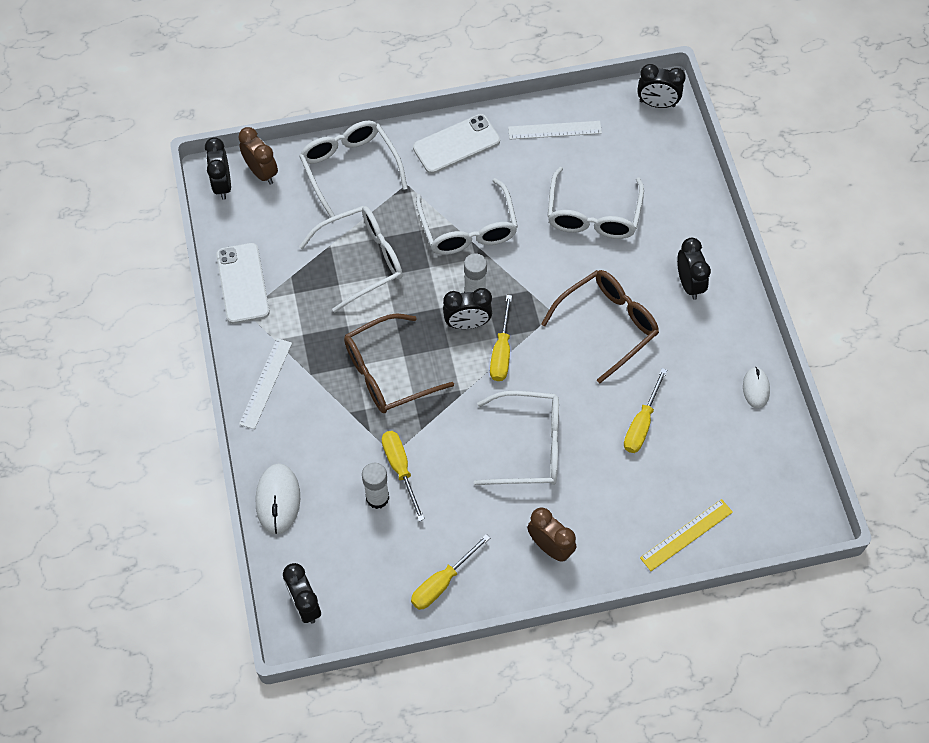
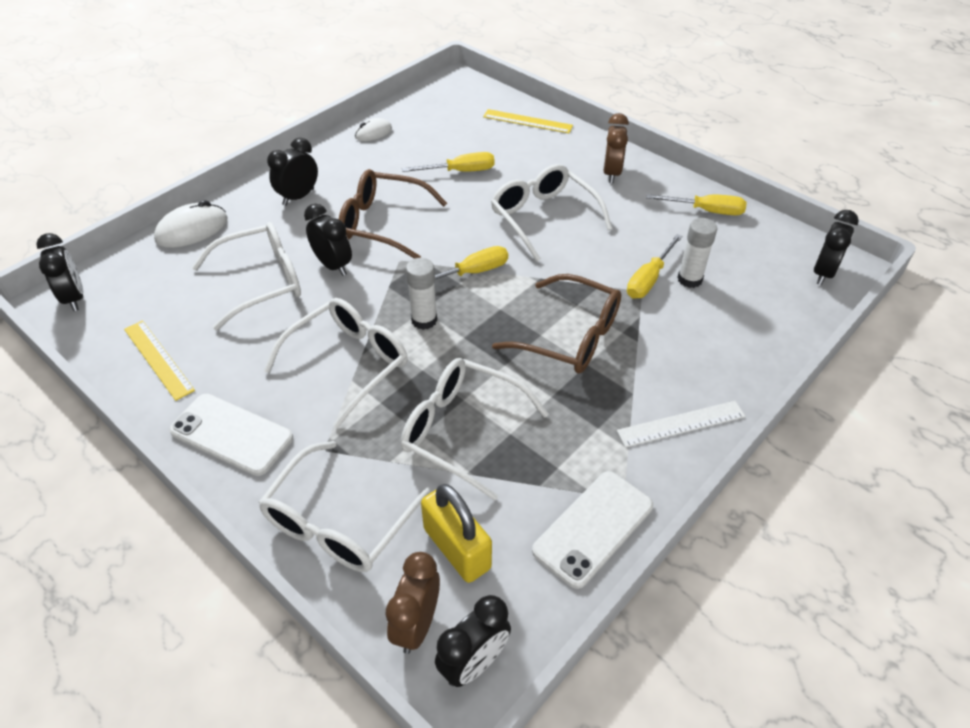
camera: 125 degrees left, 15 degrees down
(278, 500) = (772, 341): white mouse -> white mouse (192, 230)
(287, 212) = (457, 548): none -> yellow padlock
(467, 323) = (463, 309): black clock -> black clock (333, 265)
(554, 130) = (158, 359): white ruler -> yellow ruler

